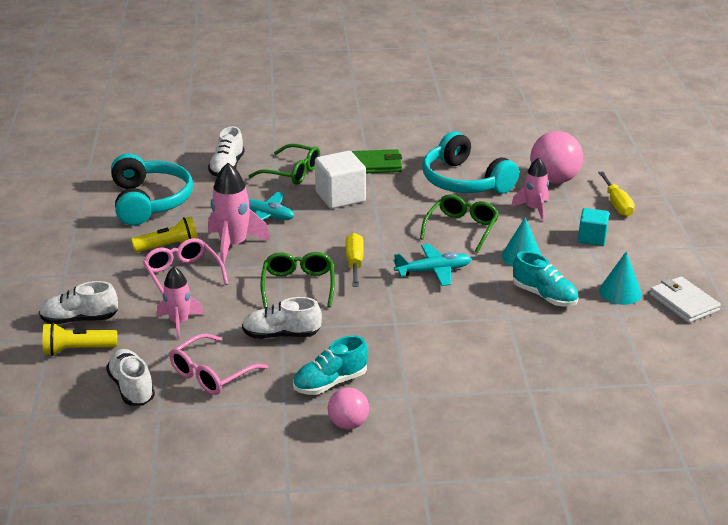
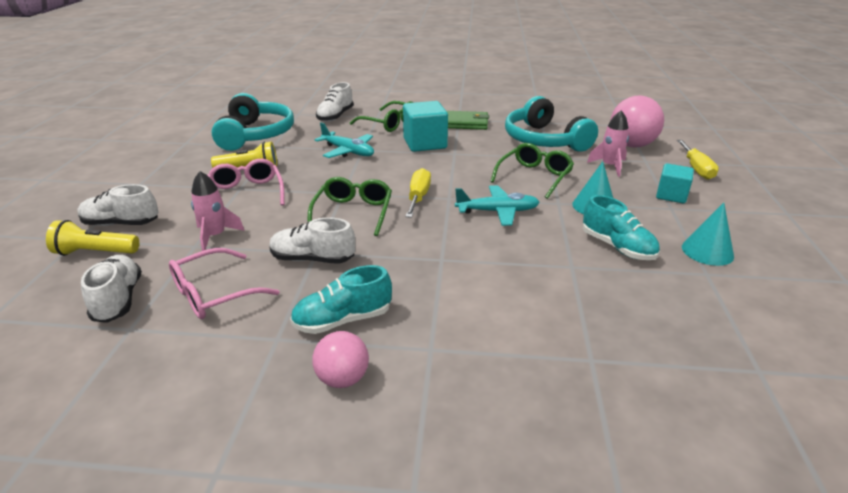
camera: 10 degrees right, 0 degrees up
(233, 245) = (308, 173): pink rocket -> none
(340, 197) = (425, 143): white cube -> turquoise cube
(684, 302) = (788, 270): white wallet -> none

